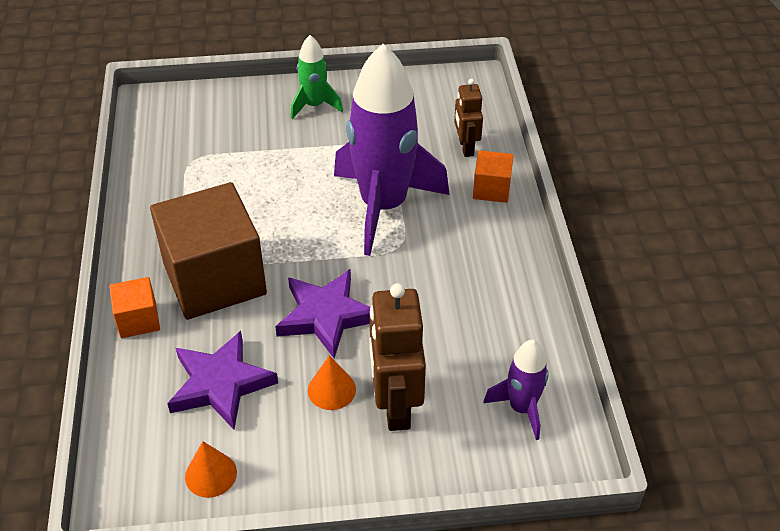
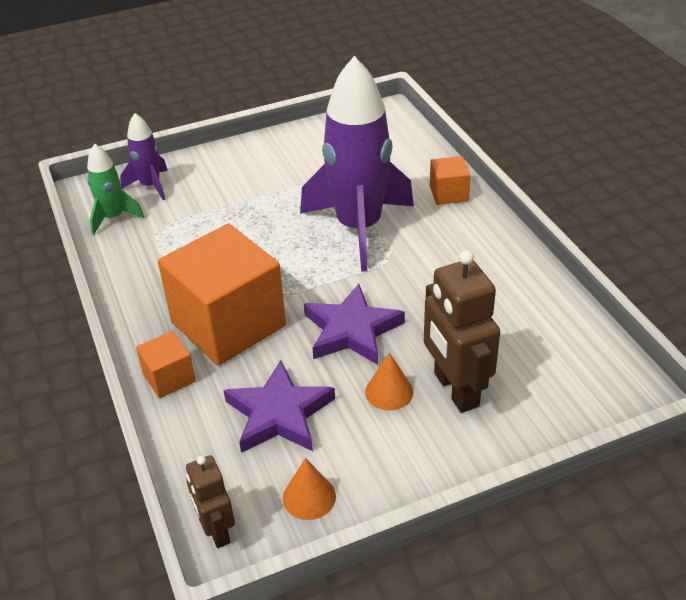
camera: 15 degrees left, 5 degrees down
(214, 279) = (228, 324): brown cube -> orange cube
(314, 105) = (253, 161): green rocket -> green rocket (113, 218)
(466, 147) = (408, 166): brown robot -> brown robot (216, 531)
(521, 408) = (570, 363): purple rocket -> purple rocket (150, 186)

